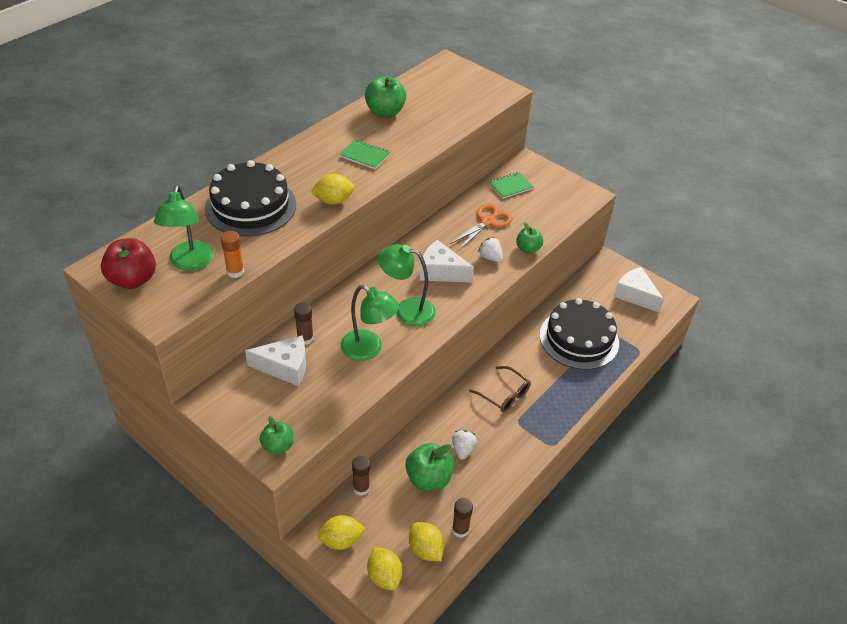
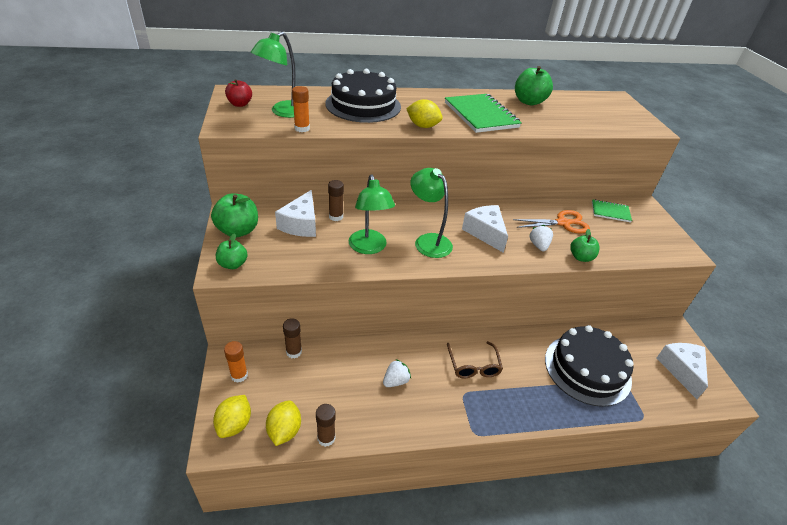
camera: 40 degrees right, 5 degrees down
(133, 280) = (240, 104): red apple -> red apple, size x0.63
(285, 367) = (301, 224): white cheese -> white cheese turned 60 degrees clockwise
(341, 540) = (239, 375): yellow lemon -> orange glue stick
(365, 156) = (481, 115): green notebook -> green notebook, size x1.88
(428, 478) = (346, 382): green apple -> green apple (238, 231)

